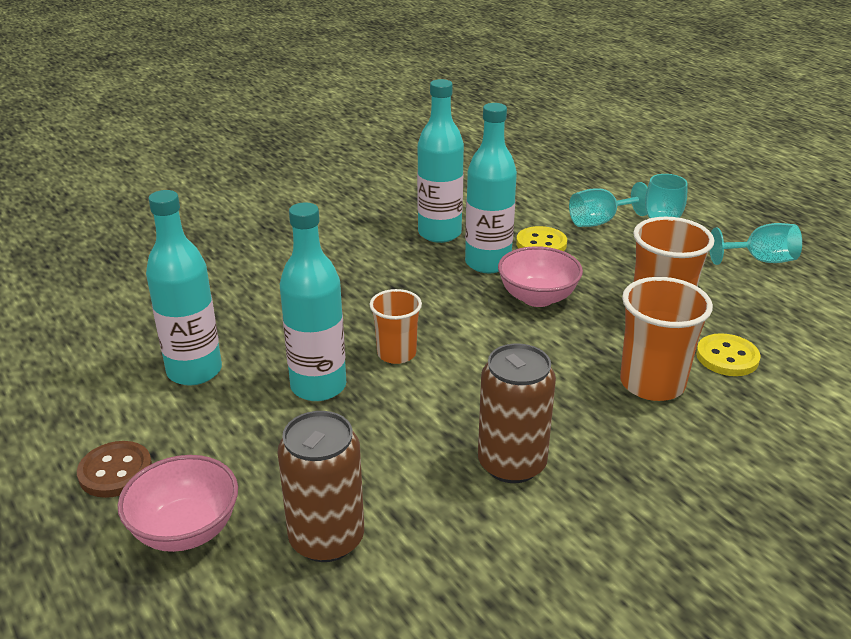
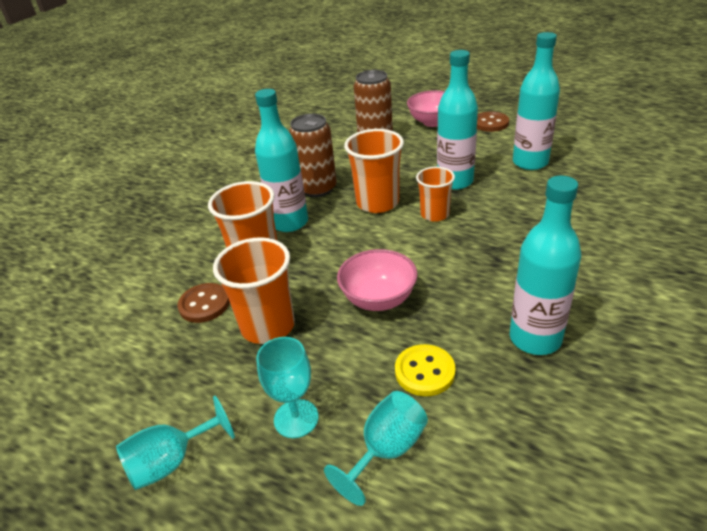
camera: 155 degrees right, 5 degrees up
(447, 399) = (377, 203): none -> orange cup
(488, 263) = (451, 319): turquoise bottle -> turquoise bottle (289, 222)
(727, 357) = (204, 304): yellow button -> brown button

